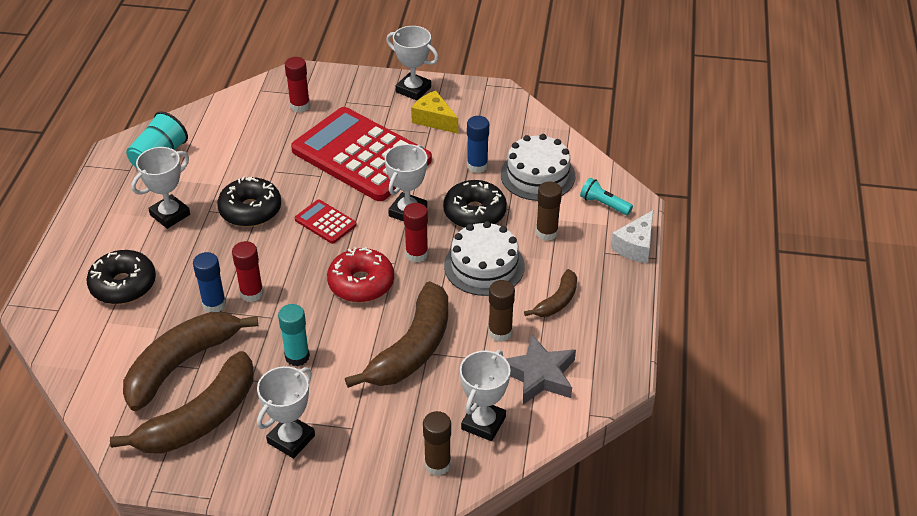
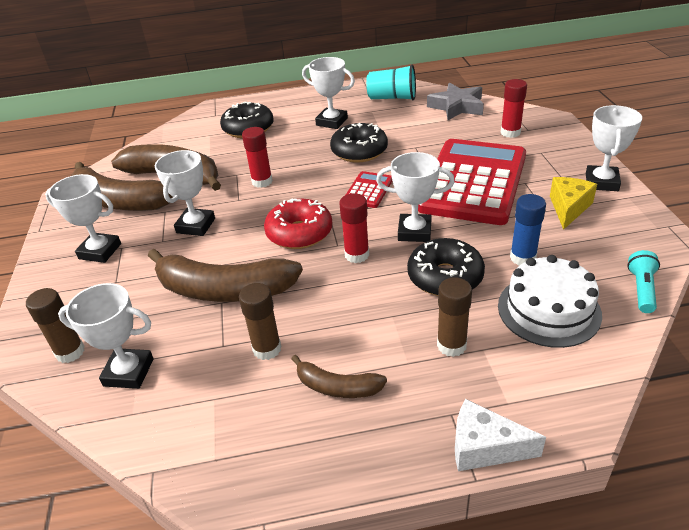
camera: 75 degrees right, 5 degrees down
(214, 304) = (243, 169): blue glue stick -> none
(297, 356) = (196, 226): turquoise glue stick -> white trophy
(484, 266) = (365, 307): white cake -> none
(539, 375) = (208, 402): grey star -> grey star (457, 107)
(604, 204) = (545, 389): turquoise flashlight -> turquoise flashlight (641, 289)

